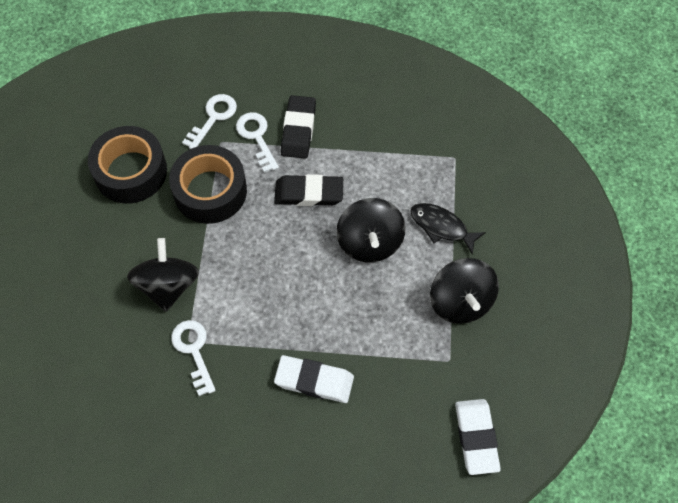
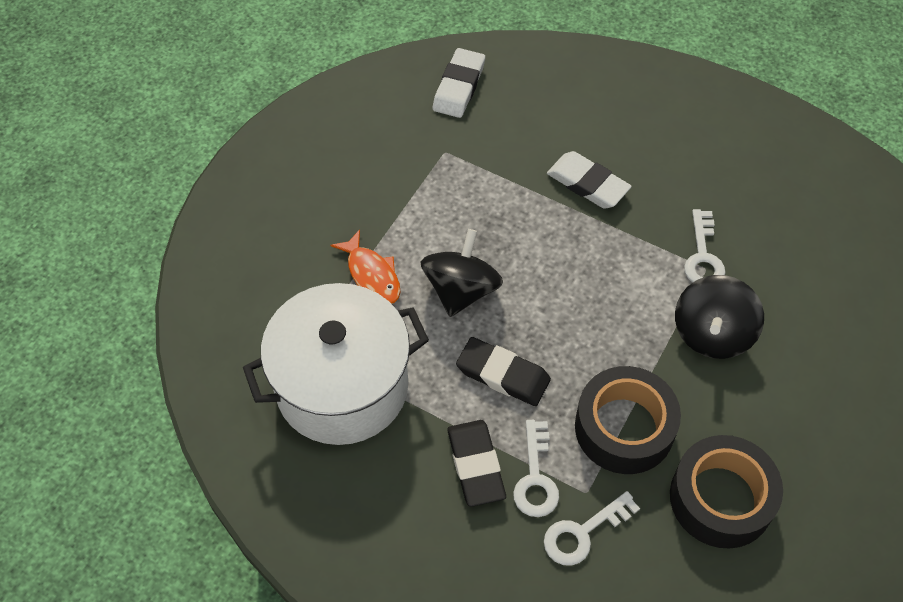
camera: 155 degrees left, 5 degrees down
(298, 129) = (476, 465): black eraser -> black eraser turned 45 degrees counterclockwise
(412, 142) = (342, 386): none -> white pot
(441, 227) = (372, 275): black fish -> orange fish
(460, 302) = (400, 196): black spinning top -> none

